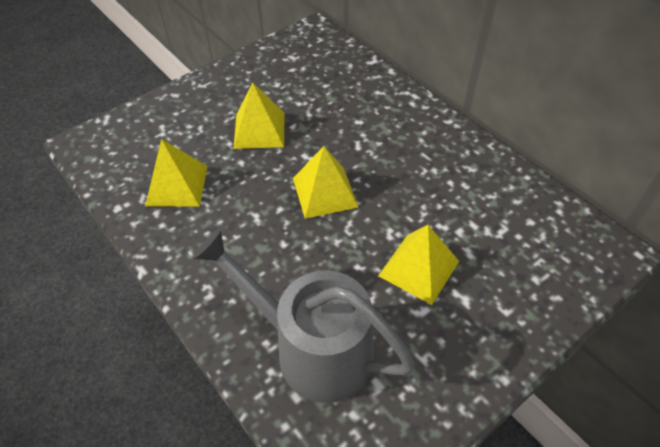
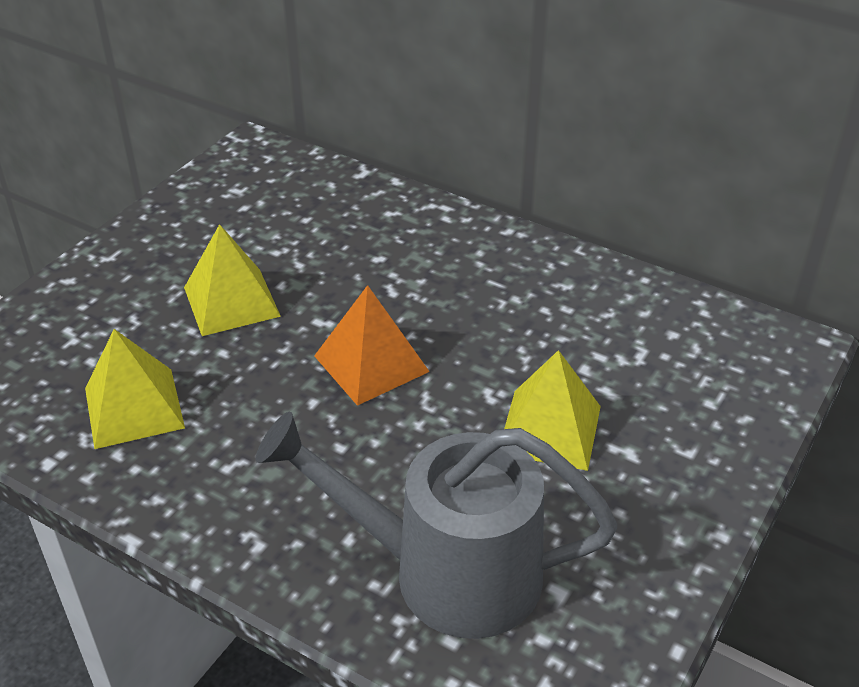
camera: 20 degrees left, 10 degrees down
(325, 192) = (371, 363): yellow pyramid -> orange pyramid

